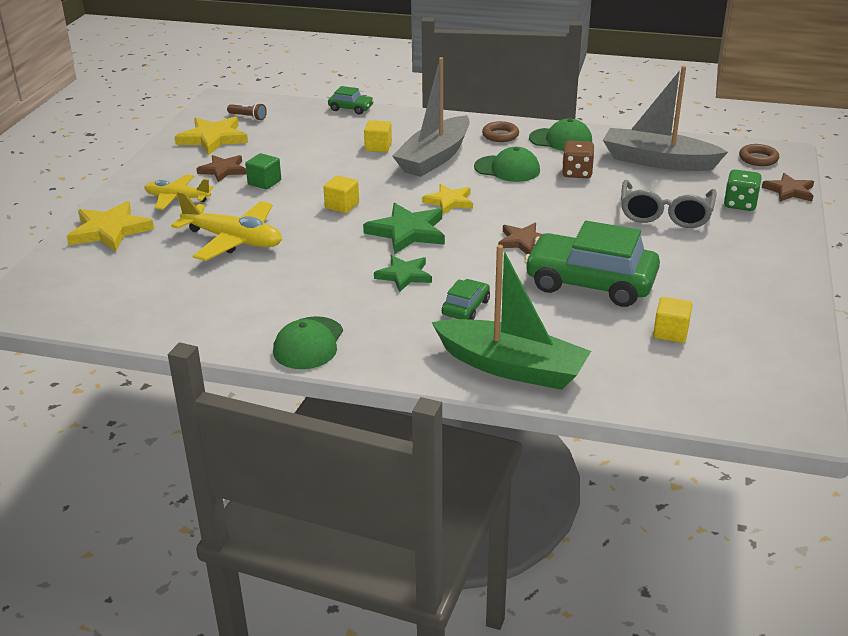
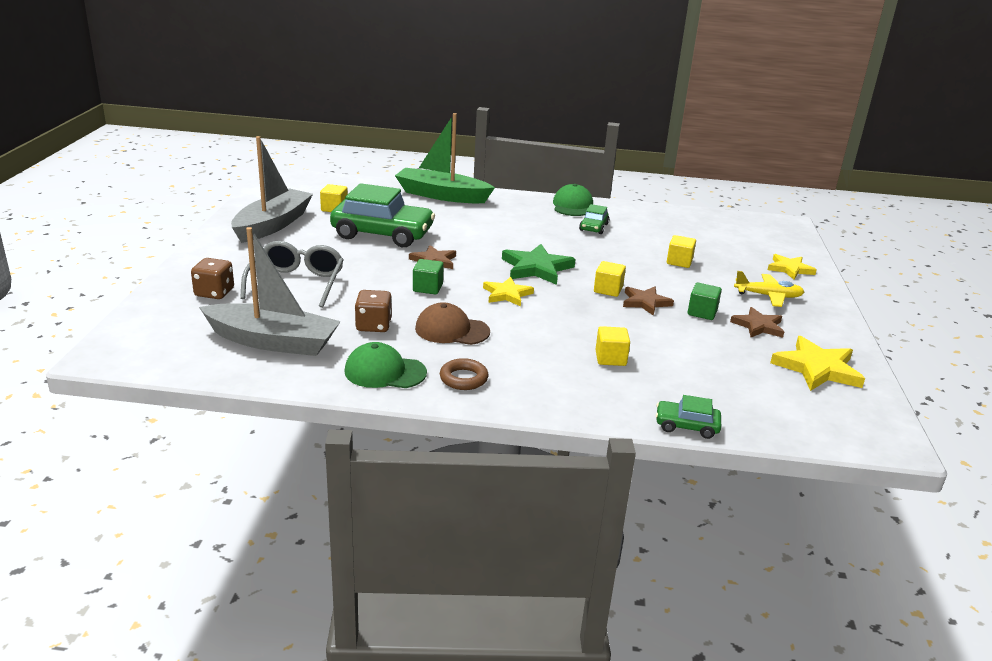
camera: 170 degrees right, 5 degrees down
(110, 230) = (790, 269): yellow star -> yellow star, size x0.65
(233, 240) = (679, 262): yellow plane -> yellow cube
(248, 117) = (813, 405): brown flashlight -> none
(404, 275) = (526, 239): green star -> none
(434, 158) = (537, 344): grey boat -> grey boat (272, 225)
(466, 308) = (475, 221): green car -> green car (593, 227)
(507, 169) = (452, 330): green cap -> brown cap
(530, 208) = (427, 288): none -> green cube
(740, 204) = (214, 293): green dice -> brown dice
(758, 159) = (146, 346): brown ring -> none
(789, 191) = (148, 307): brown star -> brown star (645, 302)

